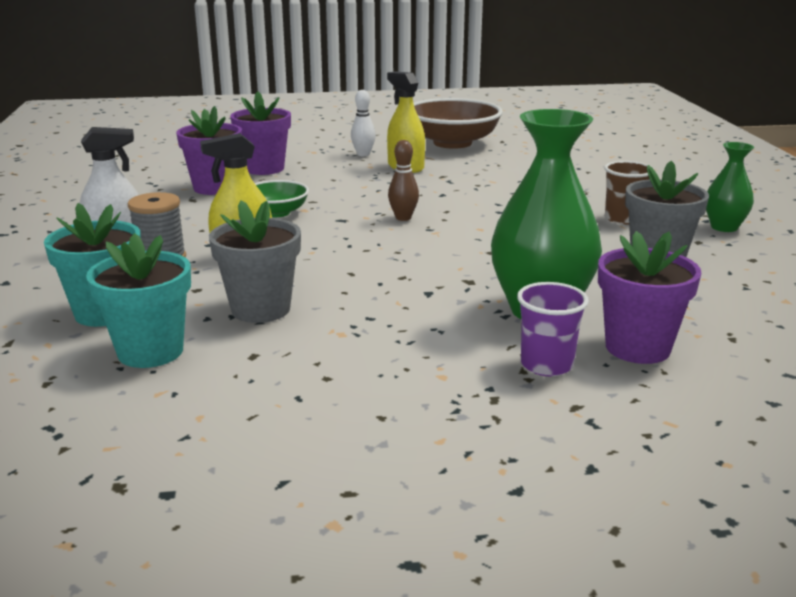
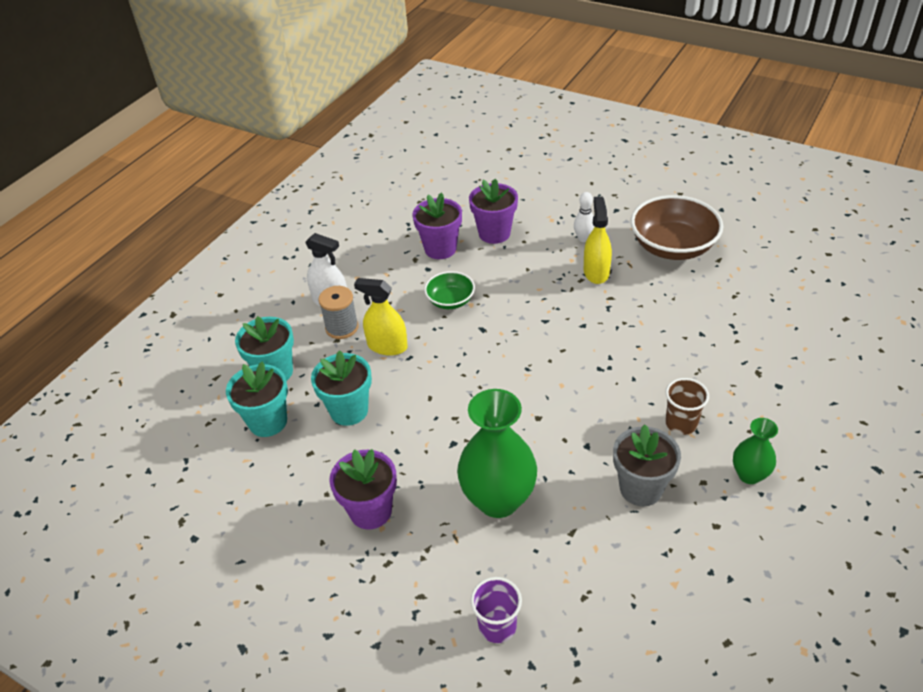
camera: 40 degrees right, 20 degrees up
(261, 309) = (349, 410): grey flower pot -> turquoise flower pot
(403, 218) = (523, 346): brown bowling pin -> none
(546, 365) = (444, 552): purple cup -> purple cup (497, 626)
(637, 348) = (513, 569): purple flower pot -> purple flower pot (370, 511)

